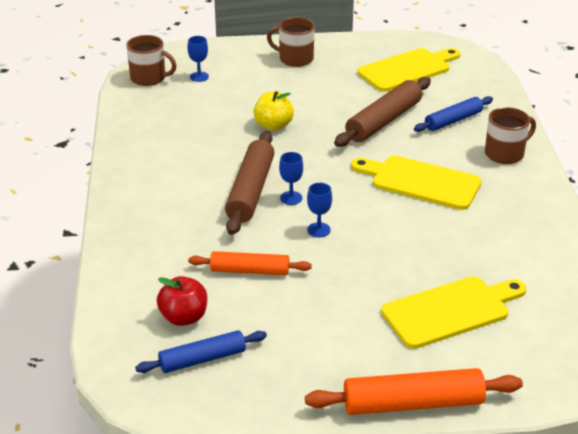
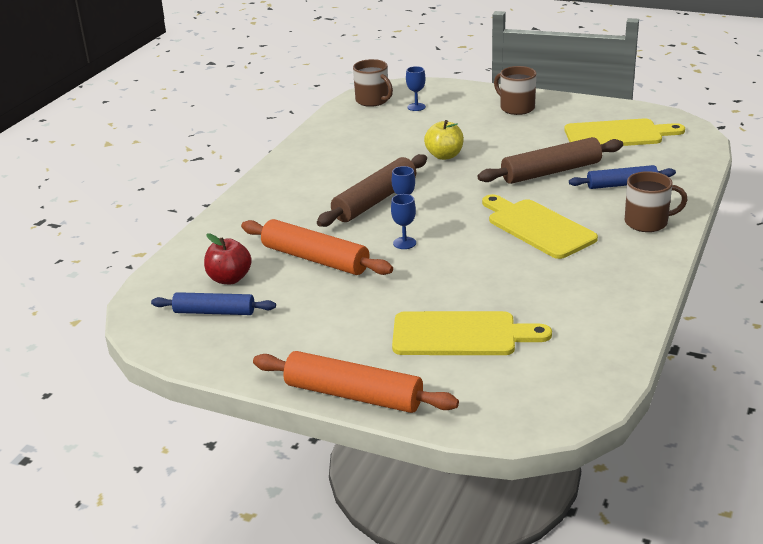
camera: 30 degrees right, 5 degrees down
(250, 271) = (315, 259): orange rolling pin -> orange rolling pin, size x1.54

